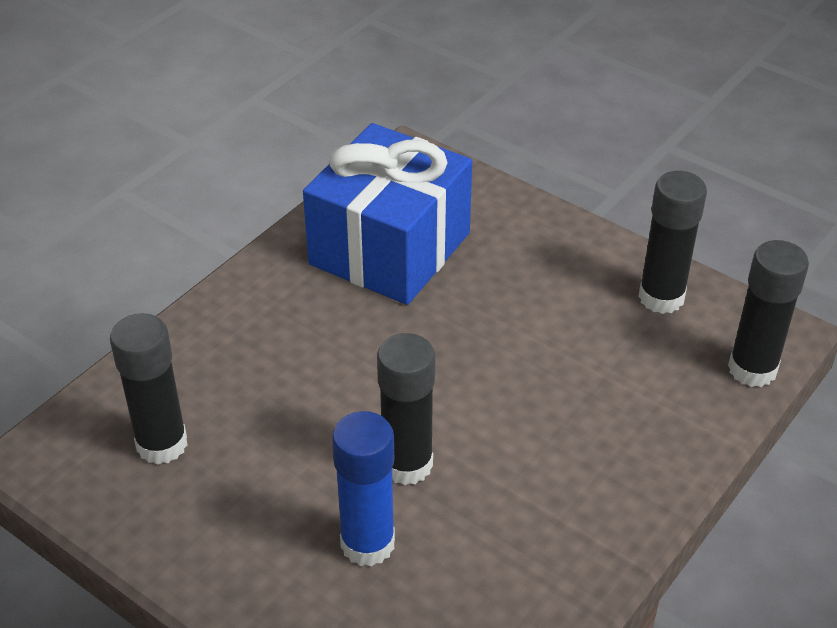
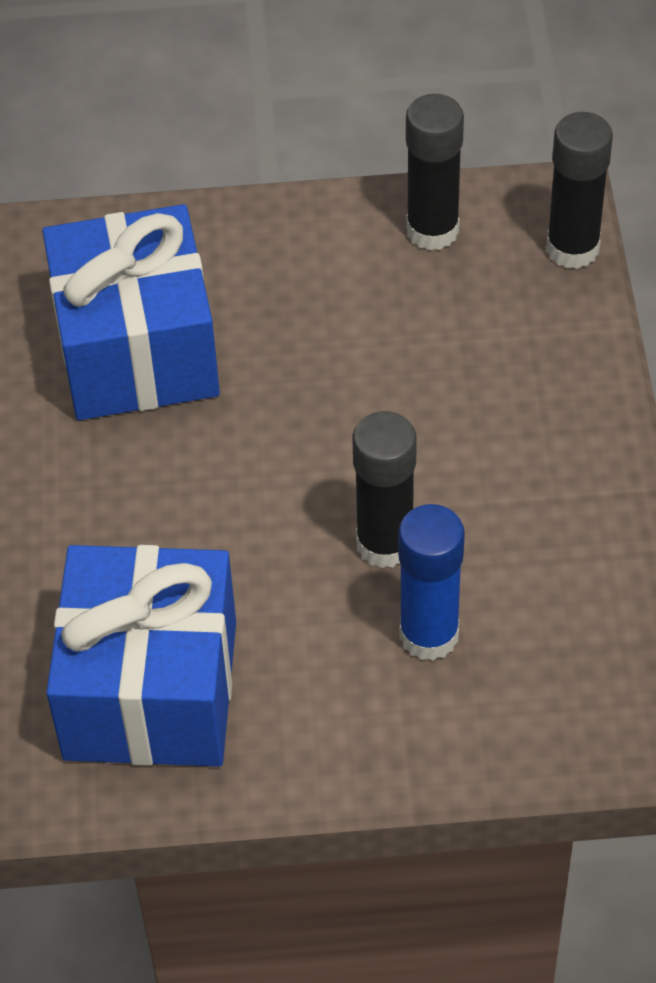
camera: 40 degrees left, 10 degrees up
(162, 444) = (151, 690): black glue stick -> blue gift

